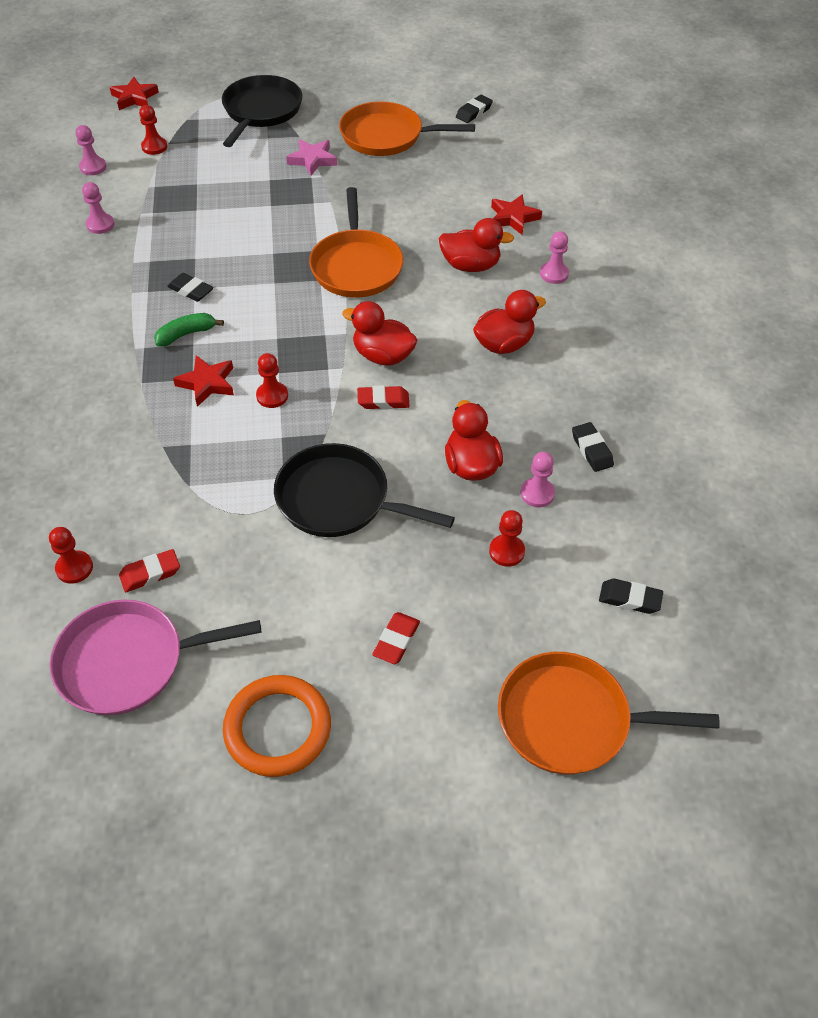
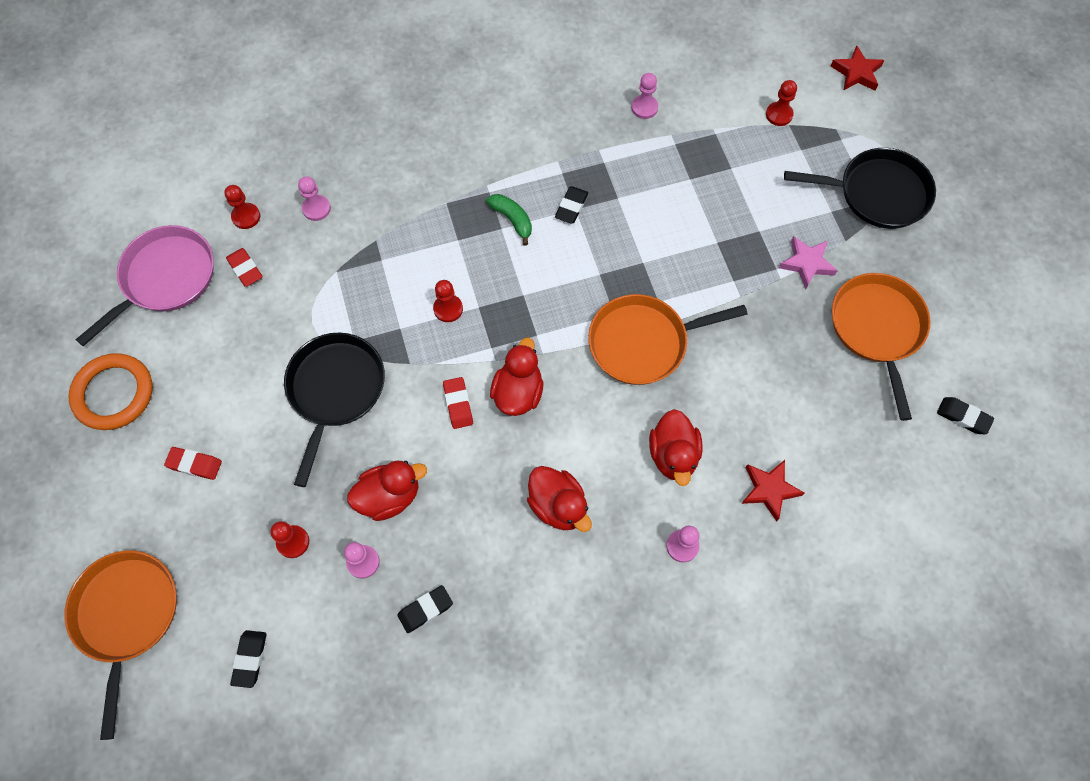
camera: 80 degrees right, 15 degrees up
(93, 167) = (728, 74): pink pawn -> pink pawn (316, 208)
(128, 662) = (165, 278): pink pan -> pink pan turned 60 degrees clockwise
(207, 383) = (454, 253): red star -> none

